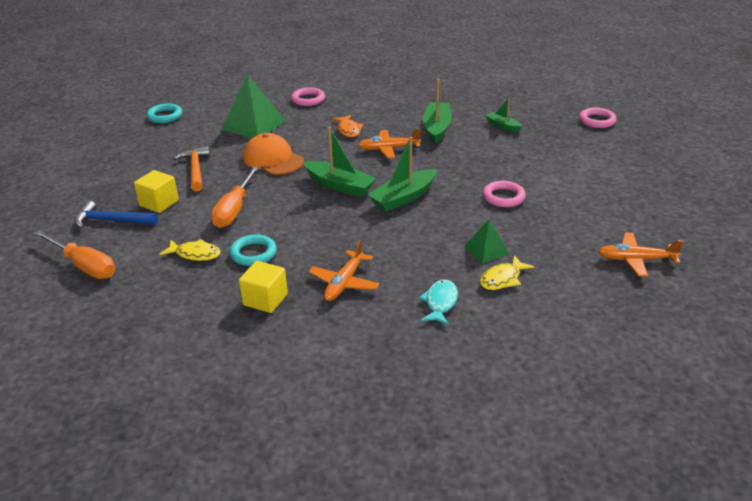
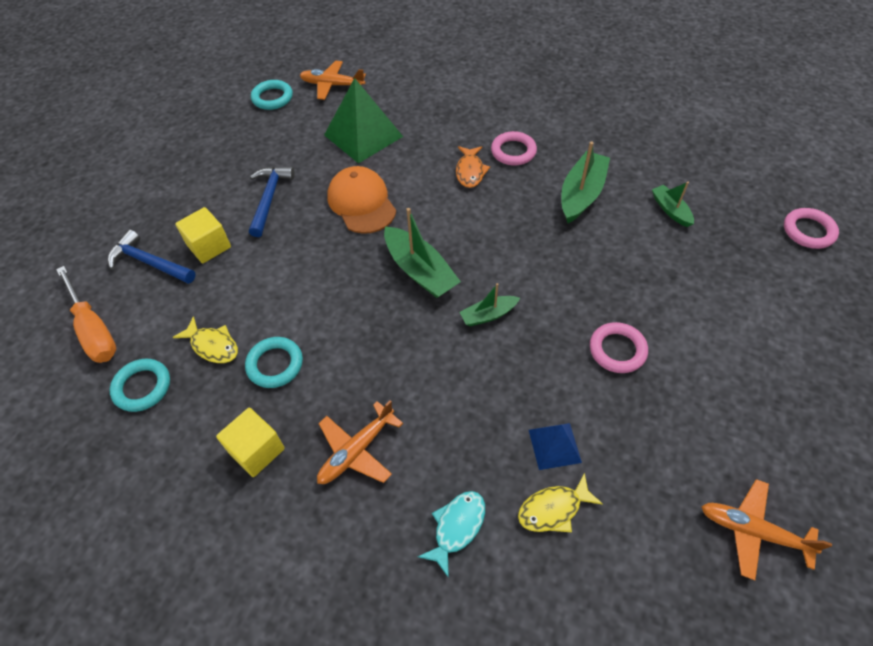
camera: 20 degrees right, 20 degrees up
(148, 287) = (142, 387): none -> turquoise ring
(195, 169) = (269, 199): orange hammer -> blue hammer
(234, 209) = (284, 280): orange screwdriver -> none
(308, 99) = (444, 104): pink ring -> pink ring (513, 151)
(388, 149) = (505, 218): orange plane -> orange plane (332, 85)
(403, 198) = (488, 315): green boat -> green boat, size x0.58
(486, 250) = (554, 446): green pyramid -> blue pyramid

